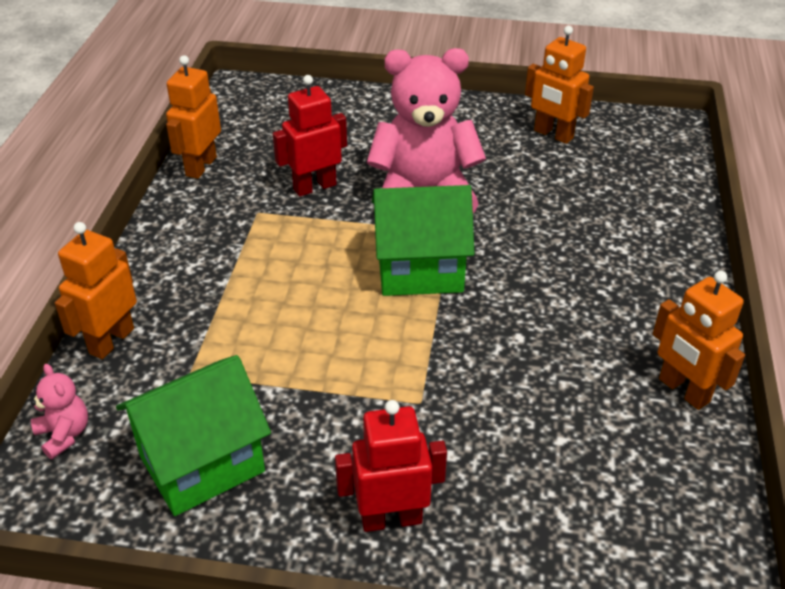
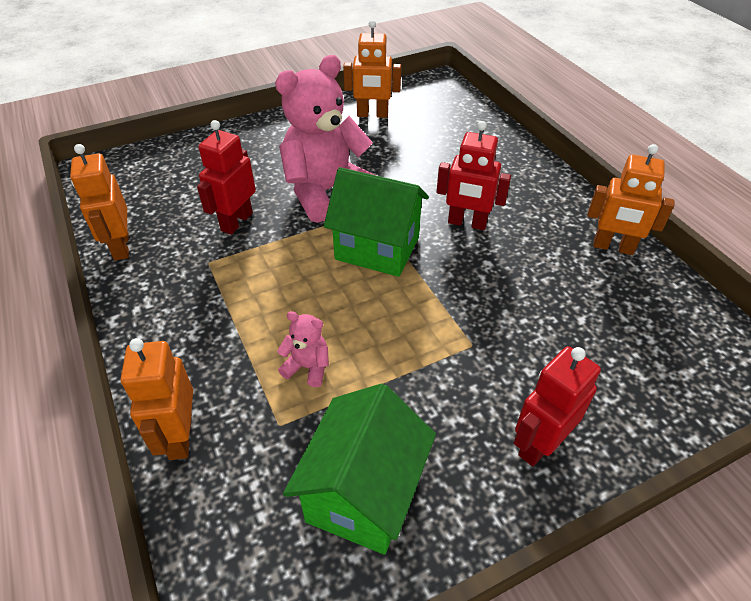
camera: 35 degrees left, 5 degrees up
(64, 434) = (216, 548): pink teddy bear -> pink teddy bear (307, 367)
(420, 270) = (377, 248): green house -> green house turned 60 degrees clockwise
(539, 288) = (467, 223): none -> red robot

